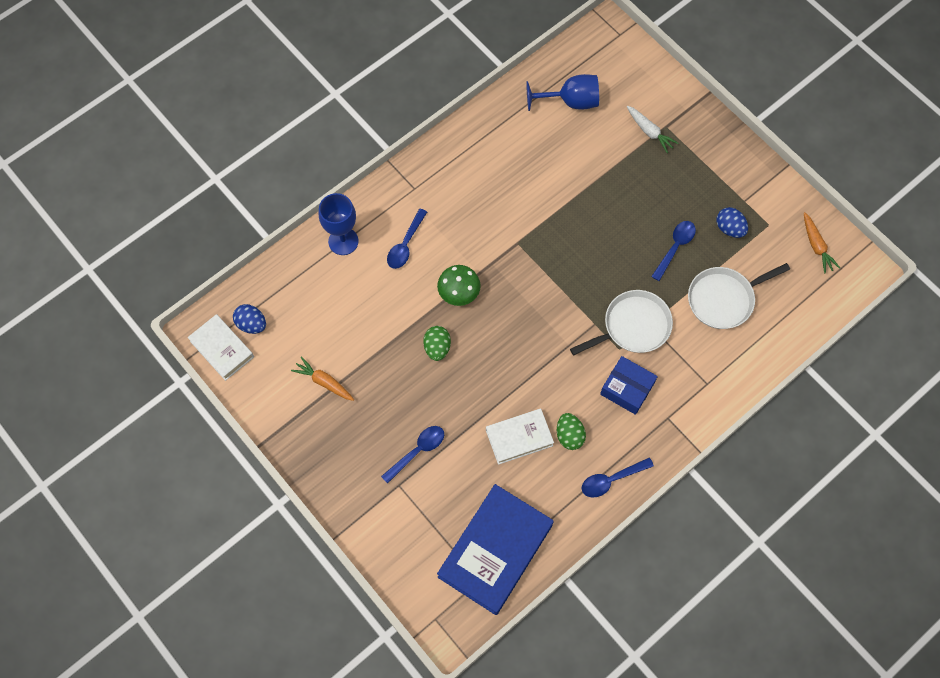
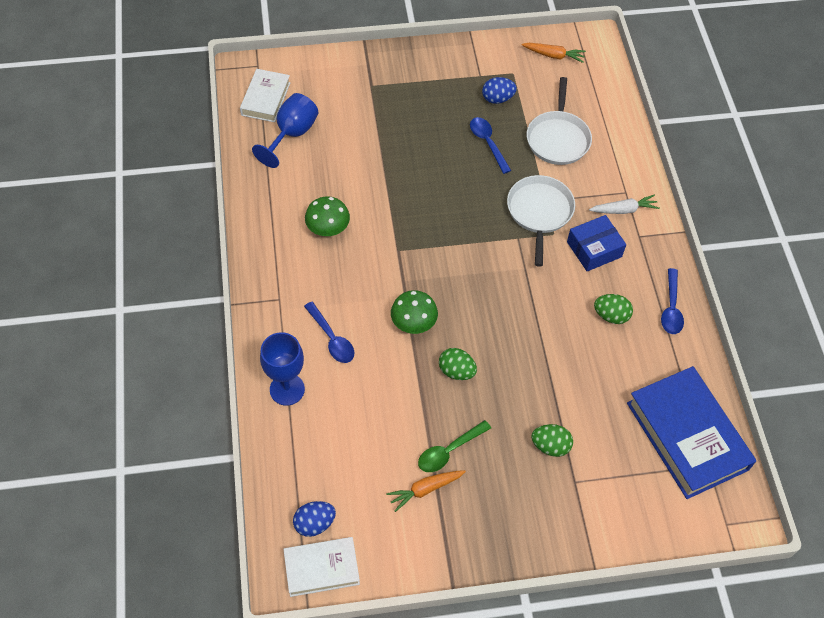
camera: 60 degrees left, 10 degrees down
(366, 381) = (449, 451): none -> green spoon
(417, 451) = (550, 446): blue spoon -> green egg
(501, 182) = (328, 228): none -> green mushroom
(519, 438) = (589, 355): white book -> white book (265, 99)
(649, 131) = (366, 99): white carrot -> white carrot (623, 210)

